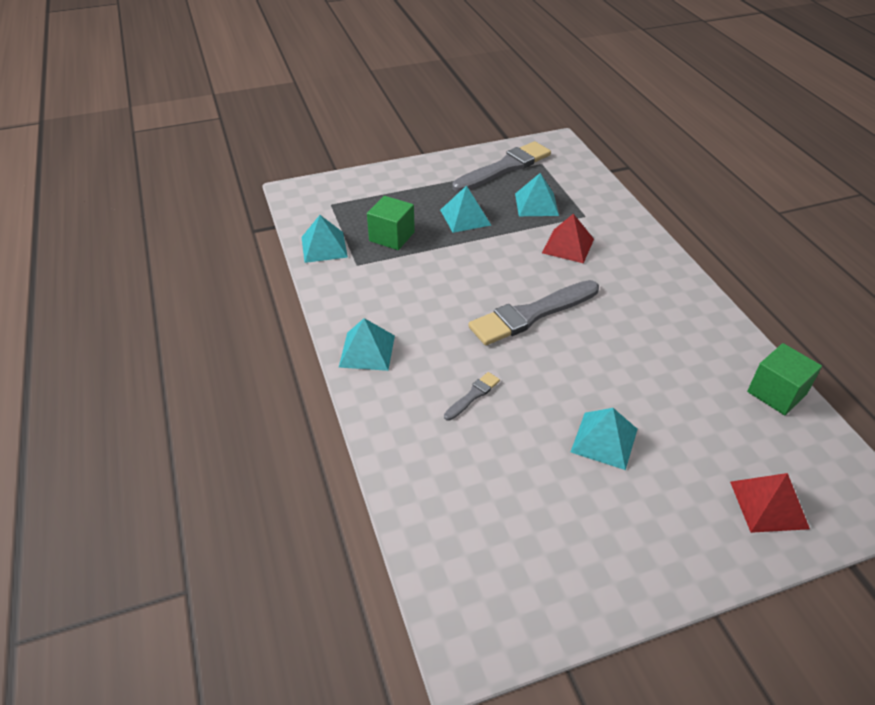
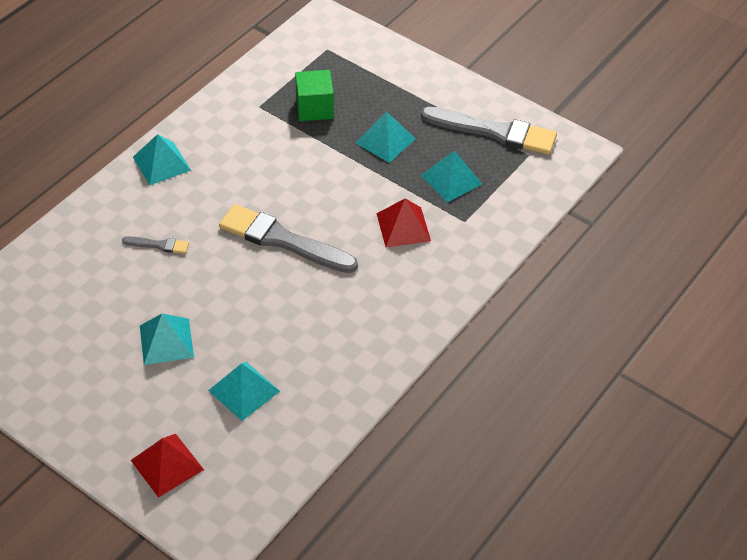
camera: 55 degrees right, 5 degrees up
(324, 247) = (265, 76): turquoise pyramid -> turquoise pyramid (244, 390)
(776, 393) = (306, 438): green cube -> none

